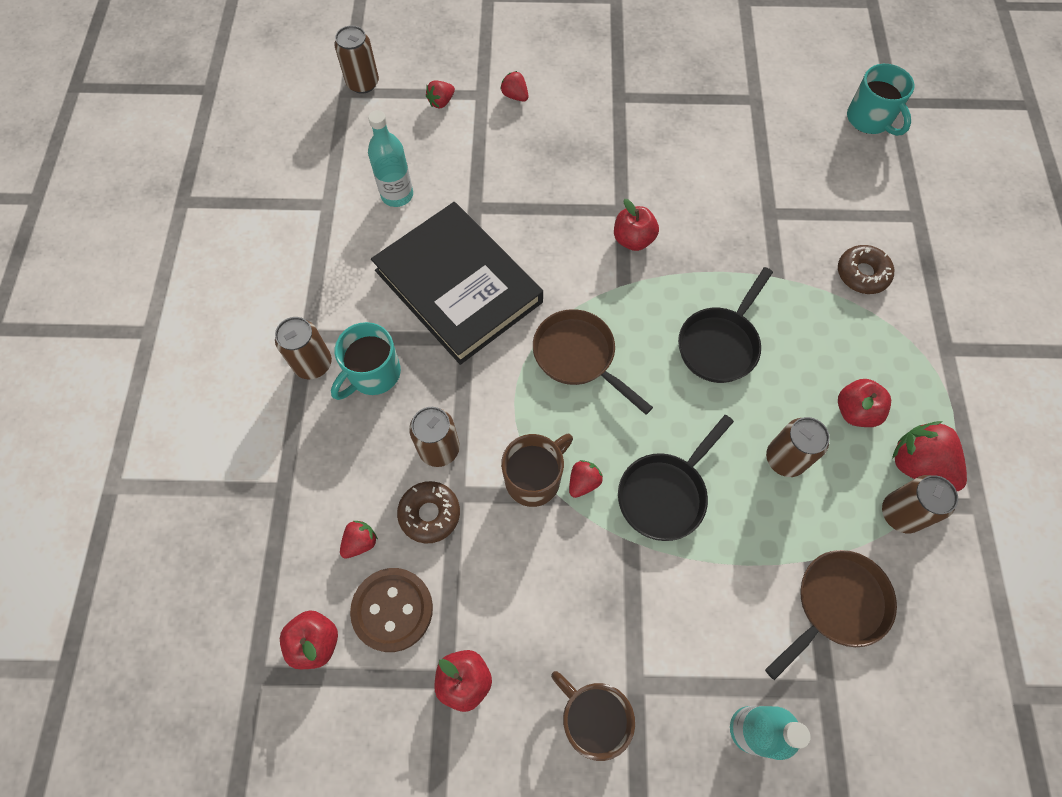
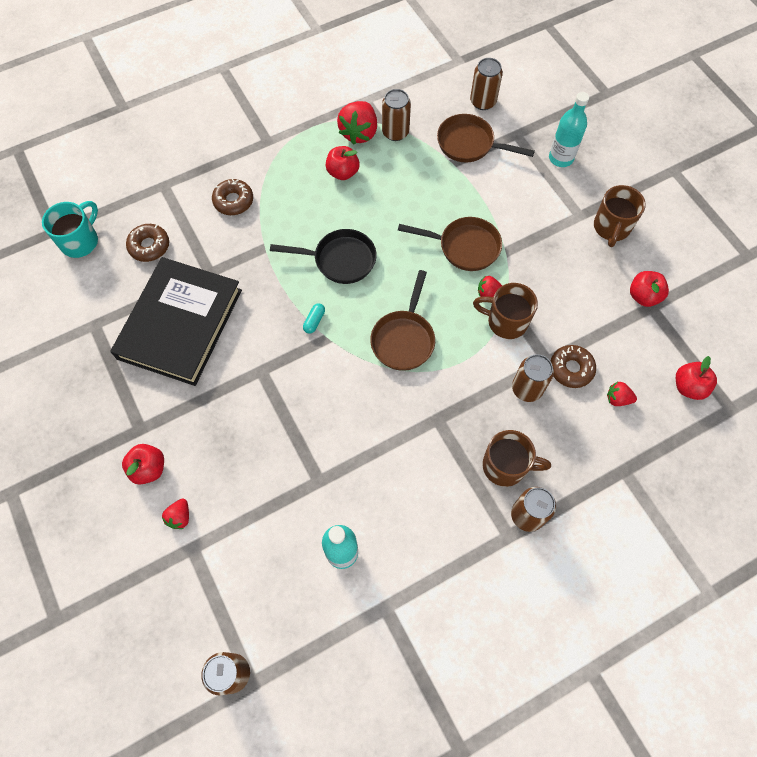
camera: 120 degrees left, 0 degrees up
(373, 374) = (505, 466): turquoise mug -> brown mug
(392, 610) = (639, 355): brown button -> none
(441, 102) = (219, 579): red strawberry -> none
(458, 286) = (398, 450): black book -> black book (180, 324)
(633, 239) = (284, 350): red apple -> red apple (149, 468)
(652, 281) = (314, 321): none -> turquoise capsule
(665, 493) = (464, 247): black pan -> brown pan
(785, 458) = (399, 196): brown can -> brown can (483, 102)
(833, 174) = (149, 246): none -> brown donut

